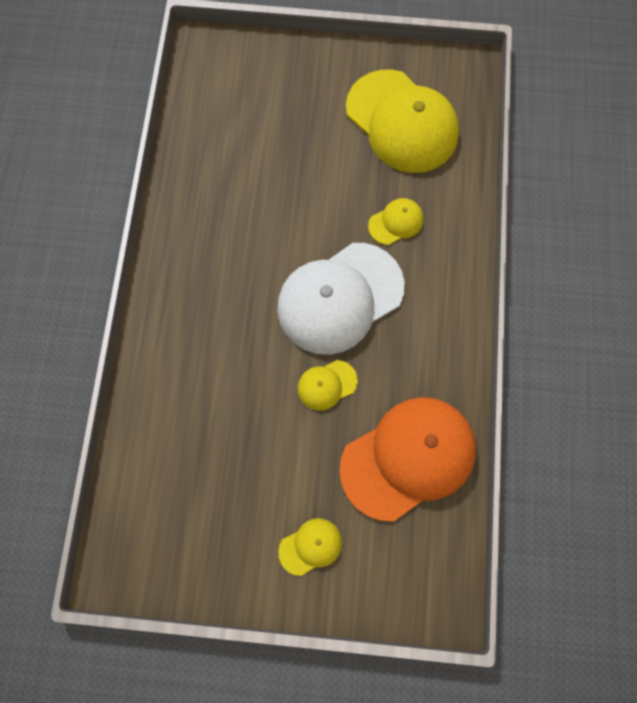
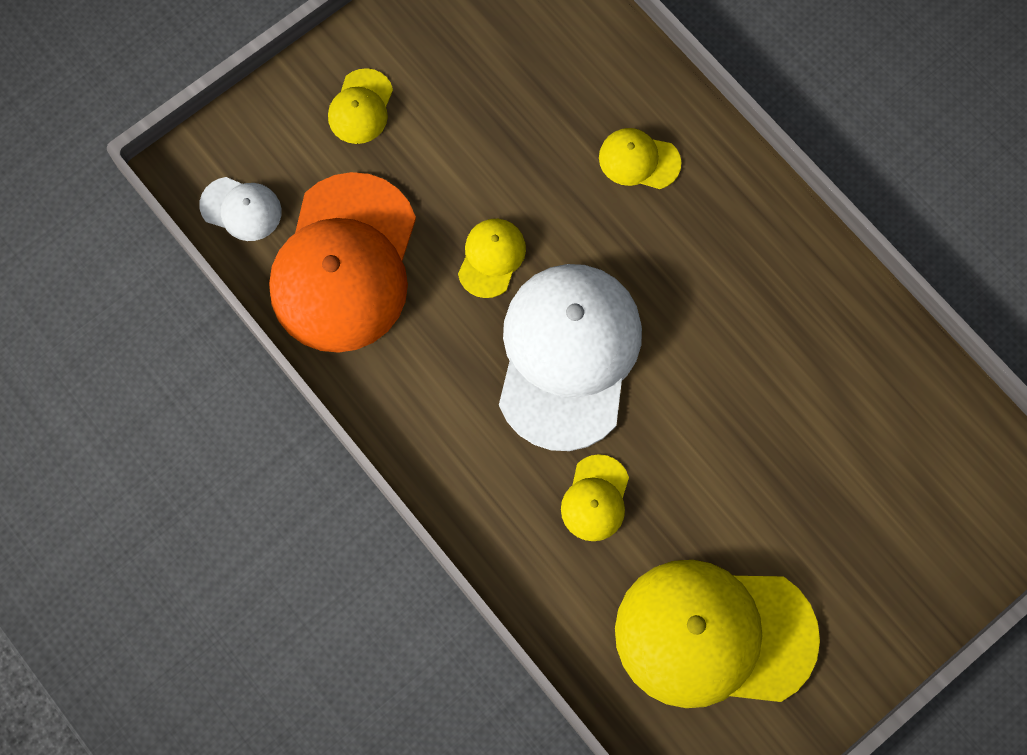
camera: 135 degrees right, 0 degrees up
(195, 363) = (639, 160): none -> yellow cap
(438, 549) = (241, 209): none -> white cap

